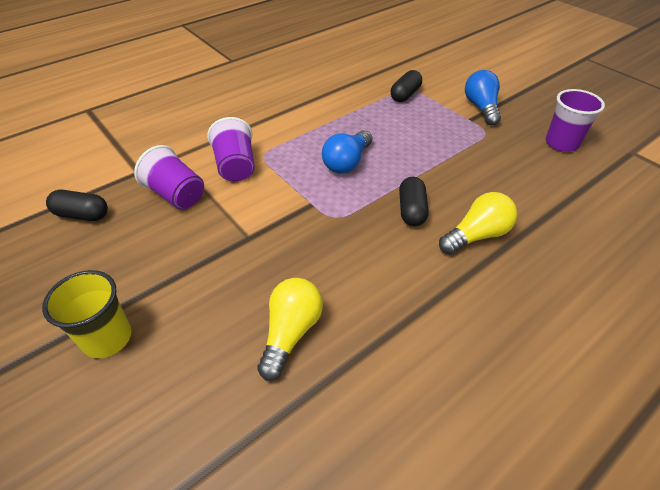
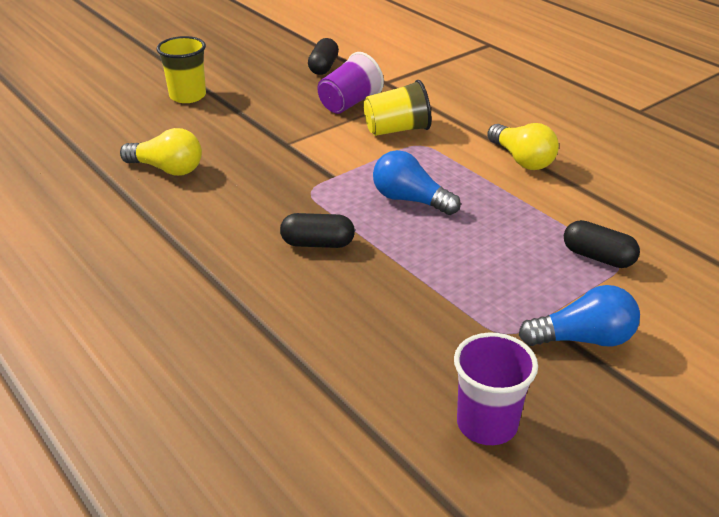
camera: 90 degrees right, 10 degrees down
(235, 166) = (397, 130): purple cup -> yellow cup
(476, 235) = (268, 290): yellow light bulb -> yellow light bulb (522, 160)

